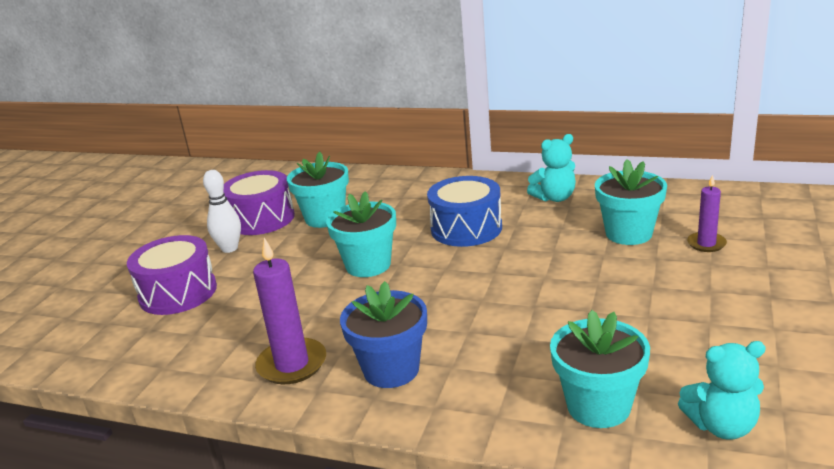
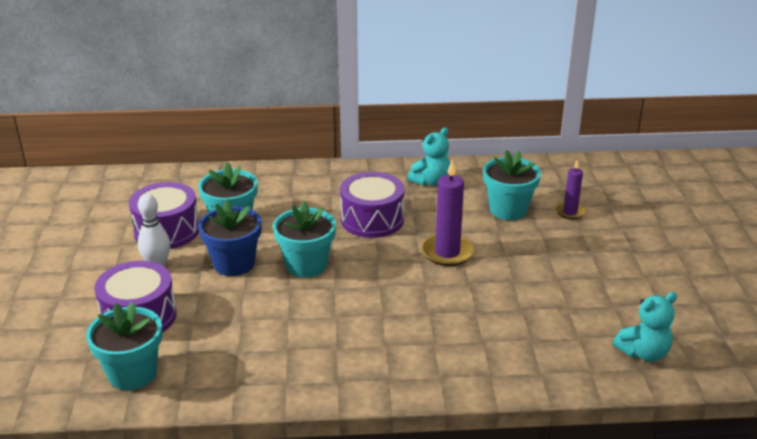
camera: 25 degrees left, 5 degrees up
(292, 364) = (301, 364): purple candle -> purple candle (447, 252)
(391, 370) = (388, 354): blue flower pot -> blue flower pot (234, 264)
(466, 228) = (372, 219): blue drum -> purple drum
(598, 406) = (558, 354): turquoise flower pot -> turquoise flower pot (132, 373)

